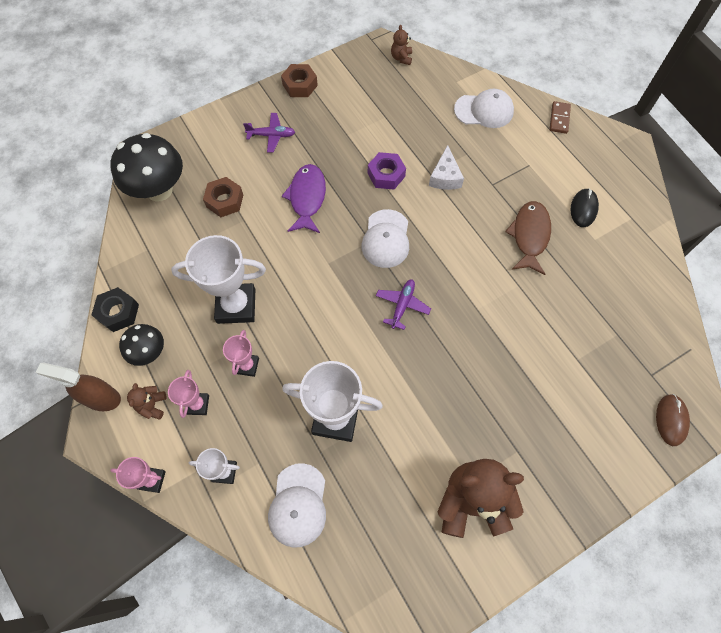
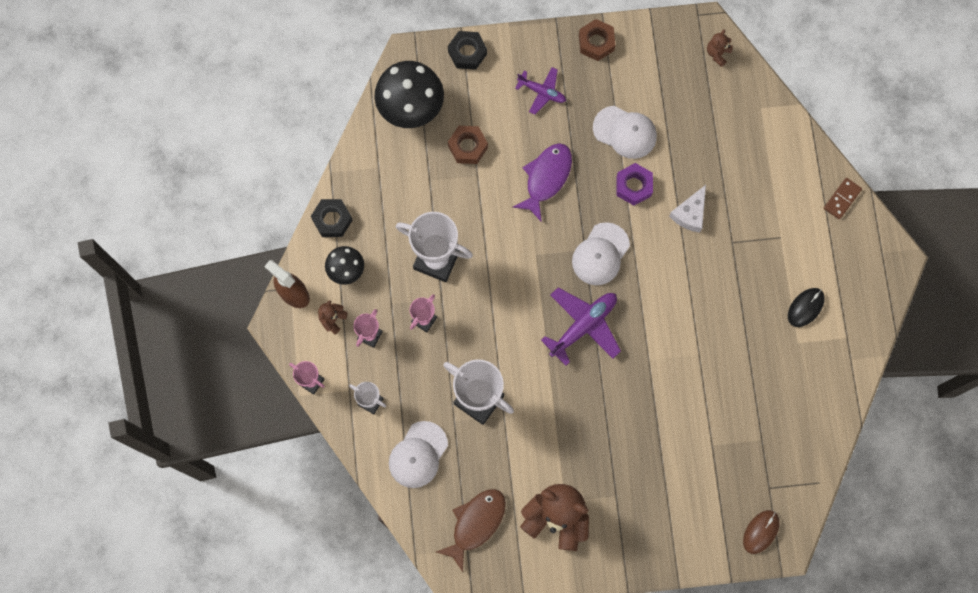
camera: 25 degrees right, 10 degrees up
(193, 131) = (467, 53): none -> black nut
(402, 305) = (583, 326): purple plane -> purple plane, size x1.63
(484, 111) = (769, 156): white cap -> white cap (625, 132)
(529, 236) = (737, 311): brown fish -> brown fish (476, 523)

